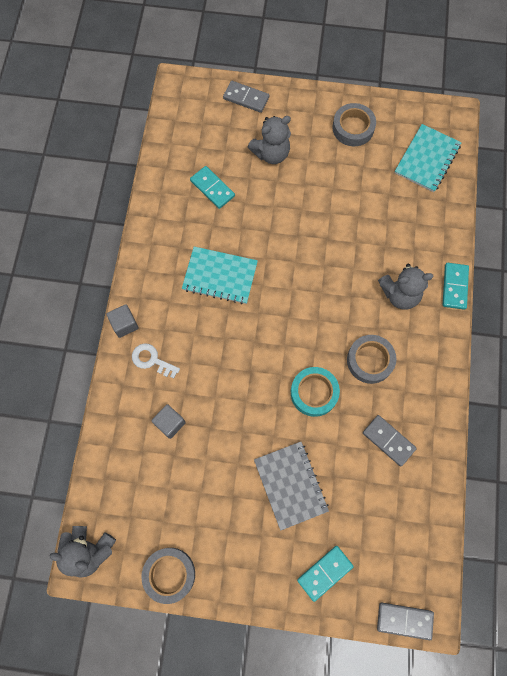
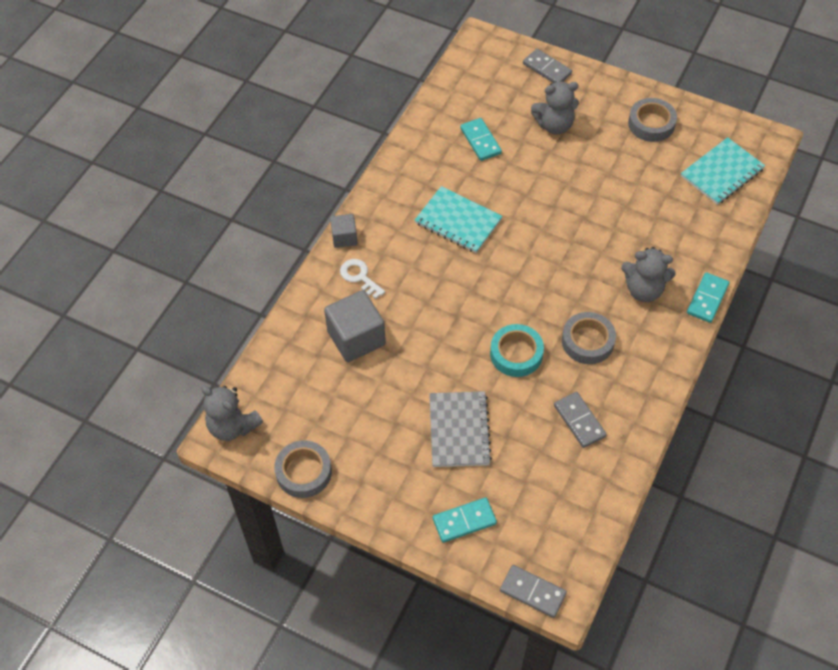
camera: 20 degrees right, 15 degrees down
(170, 423) = (356, 338): grey cube -> grey cube, size x1.81

